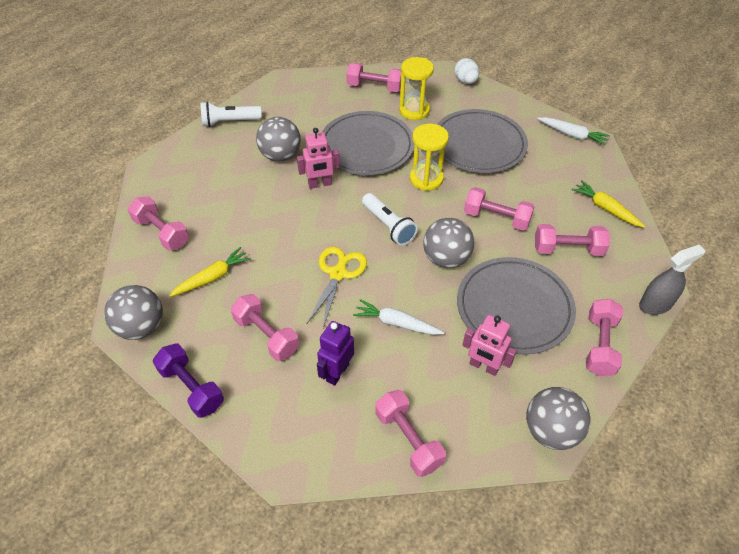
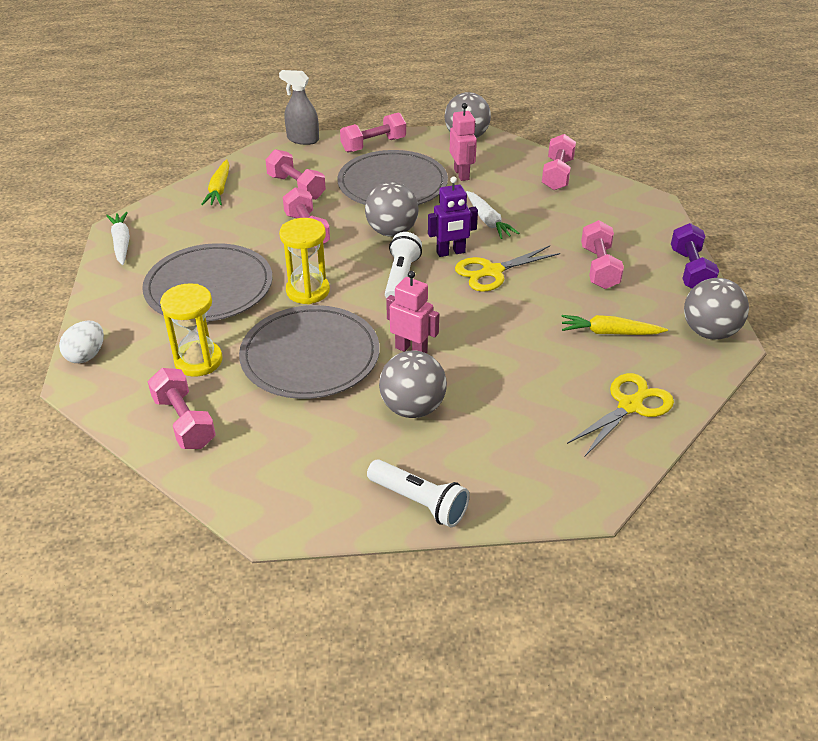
camera: 135 degrees left, 10 degrees down
(162, 232) = (630, 405): pink dumbbell -> yellow scissors
(337, 372) = (566, 222): purple robot -> purple robot (451, 252)

